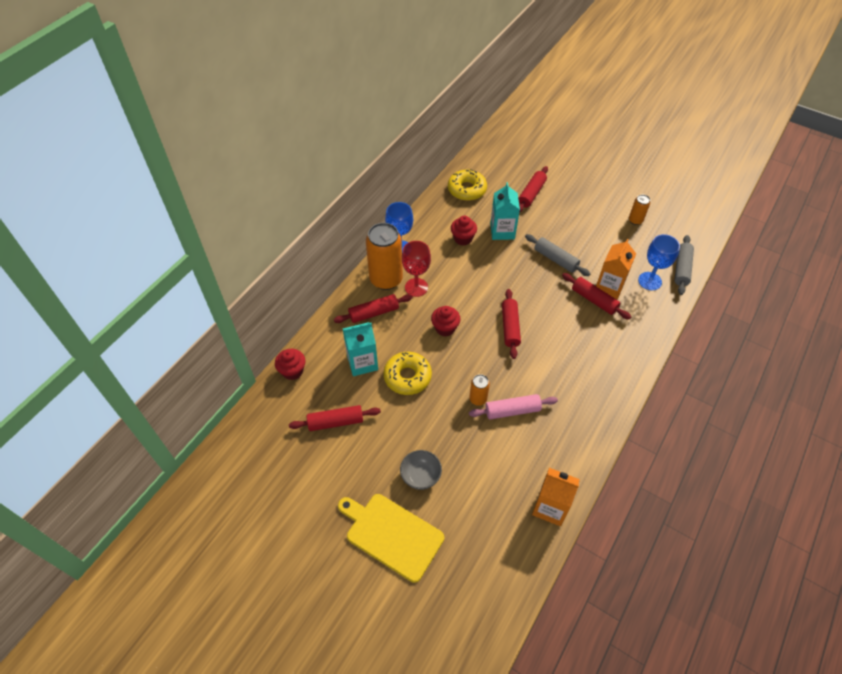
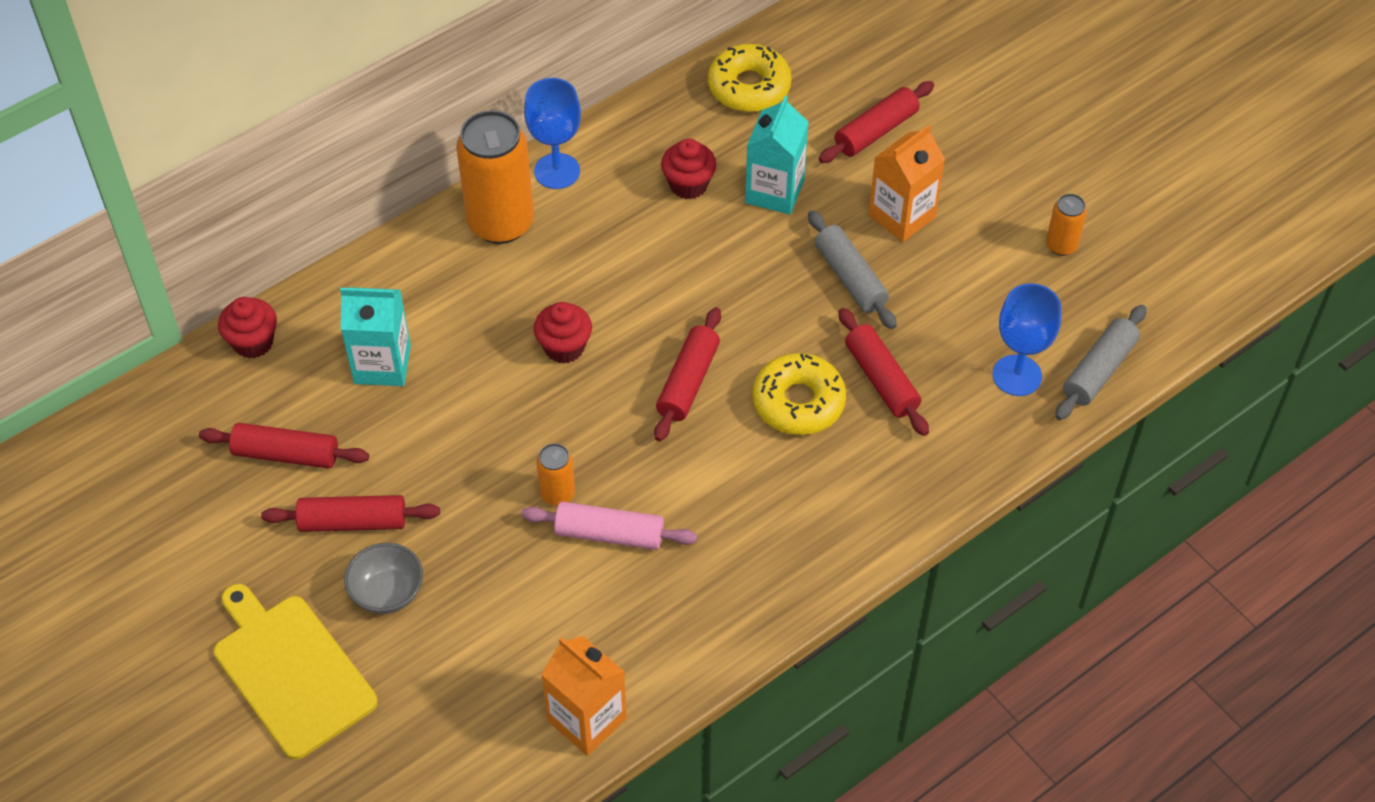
camera: 20 degrees right, 0 degrees up
(374, 313) = (447, 280): red rolling pin -> red rolling pin (353, 522)
(407, 377) = (450, 415): yellow donut -> yellow donut (798, 402)
(416, 287) = (550, 254): red goblet -> none
(609, 286) = (928, 362): orange carton -> orange carton (902, 216)

